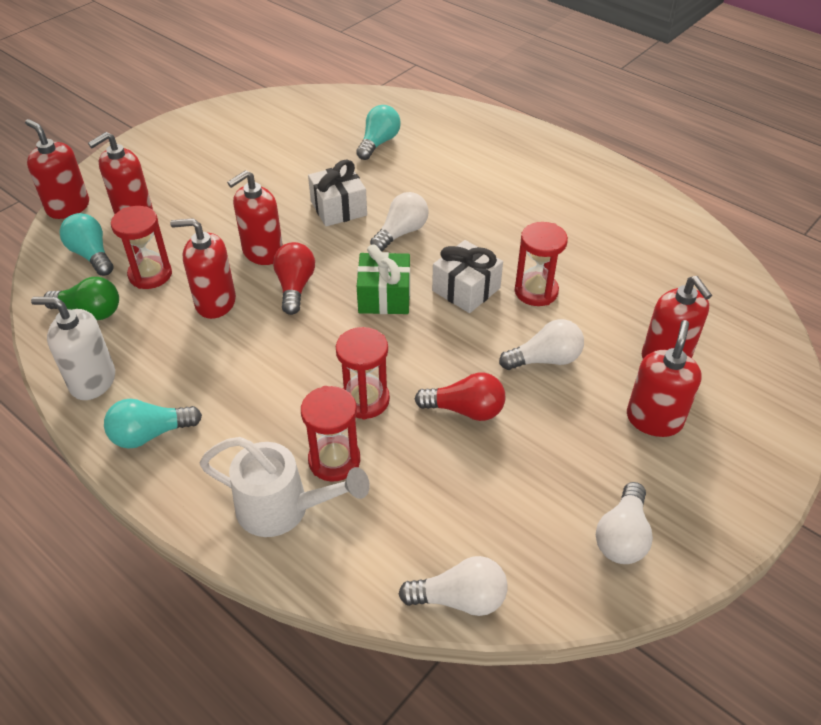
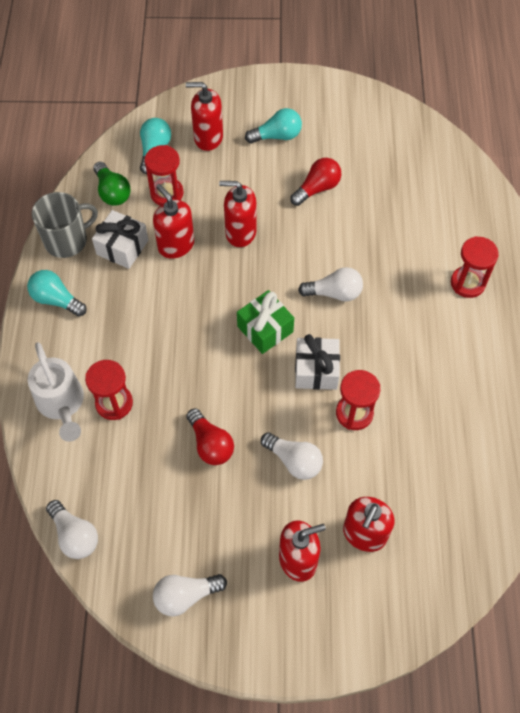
camera: 50 degrees right, 15 degrees up
(68, 207) = (180, 102): red soap dispenser -> none
(92, 381) = (67, 240): white soap dispenser -> grey mug
(295, 287) = (227, 274): red light bulb -> red light bulb (317, 188)
(338, 208) = (322, 239): white gift -> white gift (122, 247)
(365, 400) = (171, 384): red hourglass -> red hourglass (467, 283)
(378, 143) = (415, 207): turquoise light bulb -> turquoise light bulb (277, 136)

